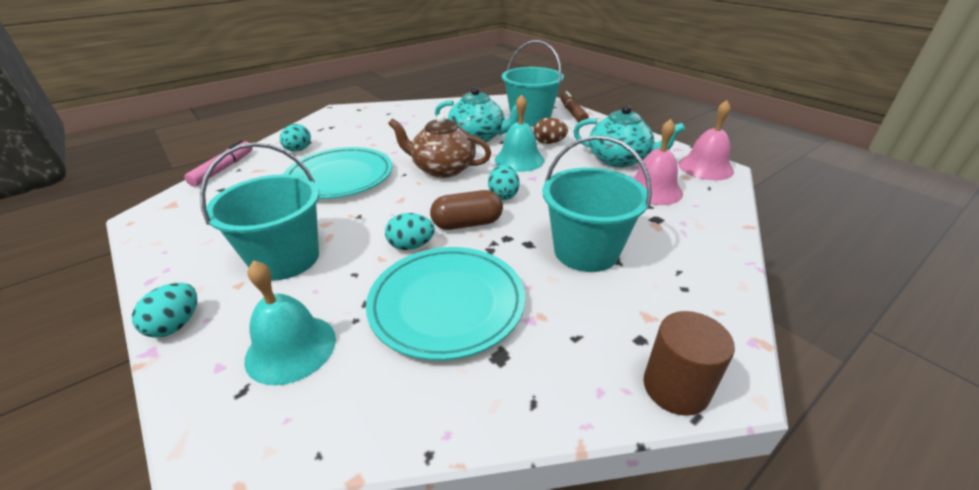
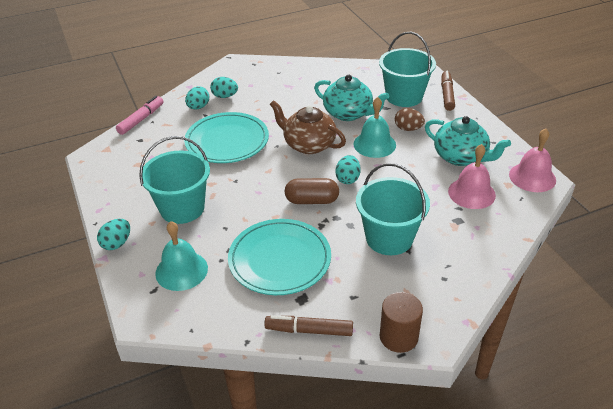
camera: 15 degrees right, 5 degrees up
(411, 246) = (267, 212): turquoise egg -> turquoise egg (225, 96)
(531, 408) = (309, 330): none -> brown marker

